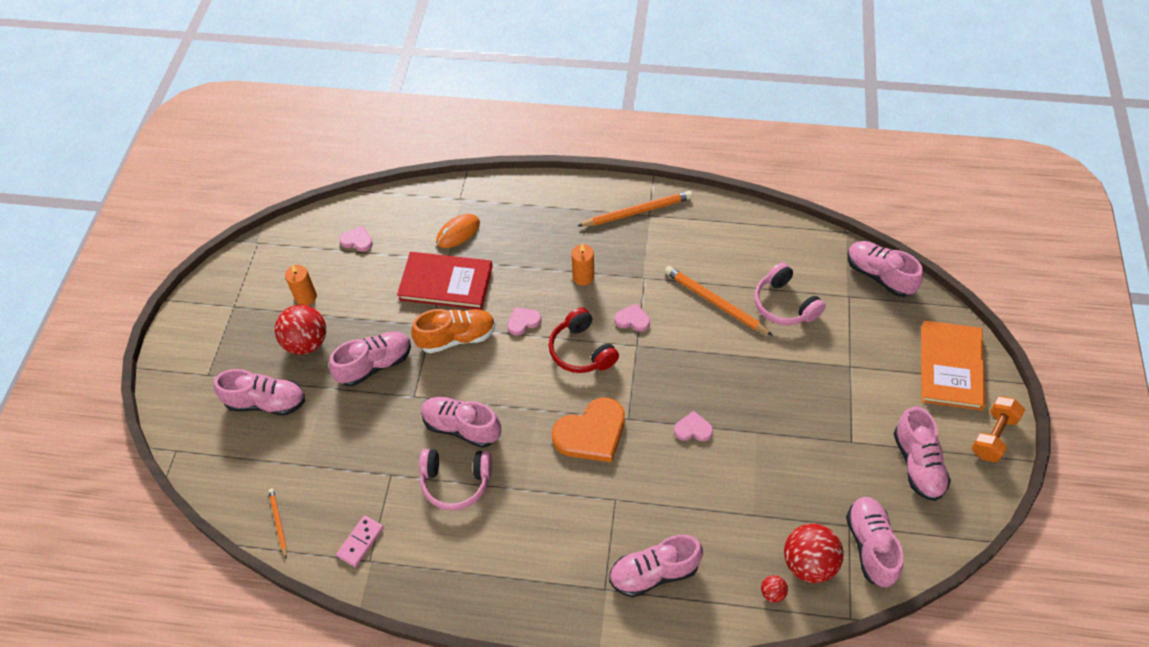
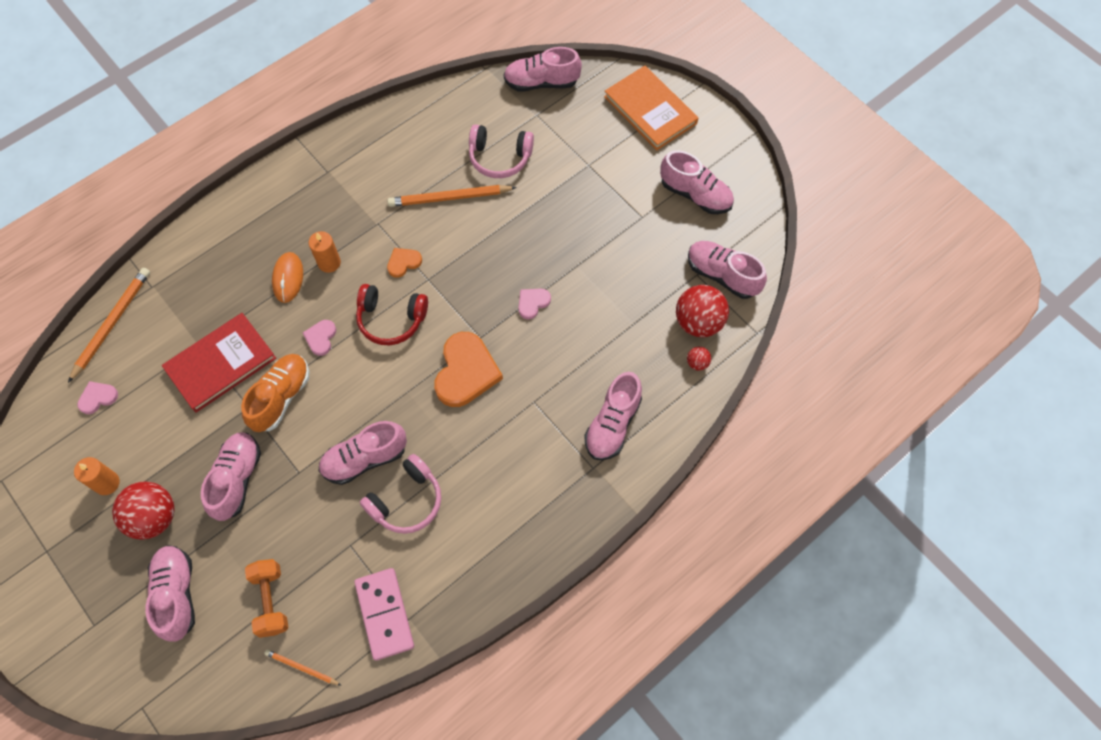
camera: 50 degrees left, 10 degrees up
(266, 402) = (177, 594): pink shoe -> pink shoe turned 60 degrees counterclockwise
(360, 542) = (384, 614): pink domino -> pink domino, size x1.62
(458, 232) = (183, 315): orange mouse -> orange mouse (288, 278)
(632, 319) = (403, 262): pink heart -> orange heart
(637, 211) = (315, 176): orange pencil -> orange pencil (112, 323)
(993, 436) = (719, 135): orange dumbbell -> orange dumbbell (271, 601)

